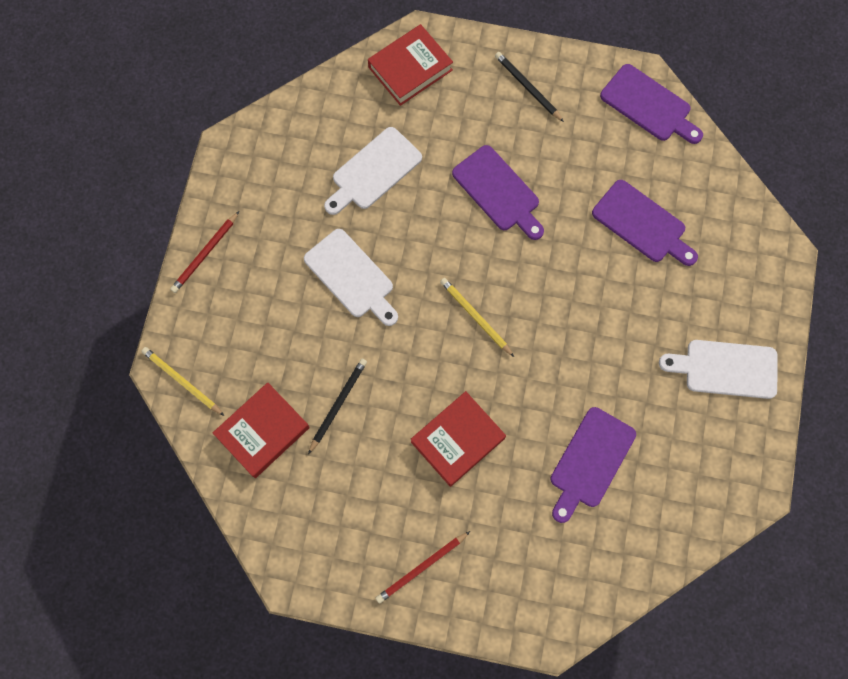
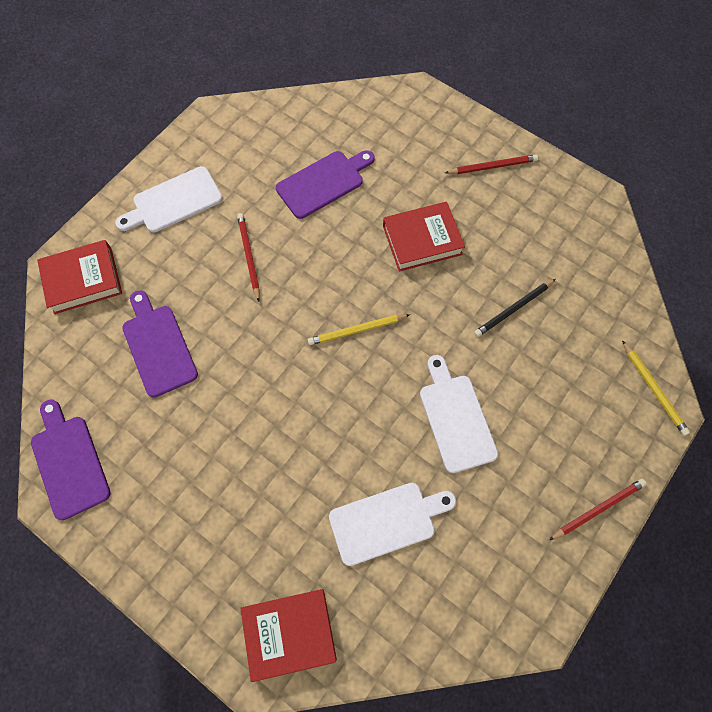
camera: 155 degrees left, 5 degrees down
(263, 431) = (589, 315): red book -> red book (83, 280)
(475, 317) = (357, 330): yellow pencil -> yellow pencil turned 90 degrees clockwise
(498, 191) = (271, 439): purple cutting board -> none
(527, 87) = (176, 544): black pencil -> none
(616, 344) = (249, 256): none -> red pencil
(725, 369) = (173, 202): white cutting board -> white cutting board turned 120 degrees clockwise

